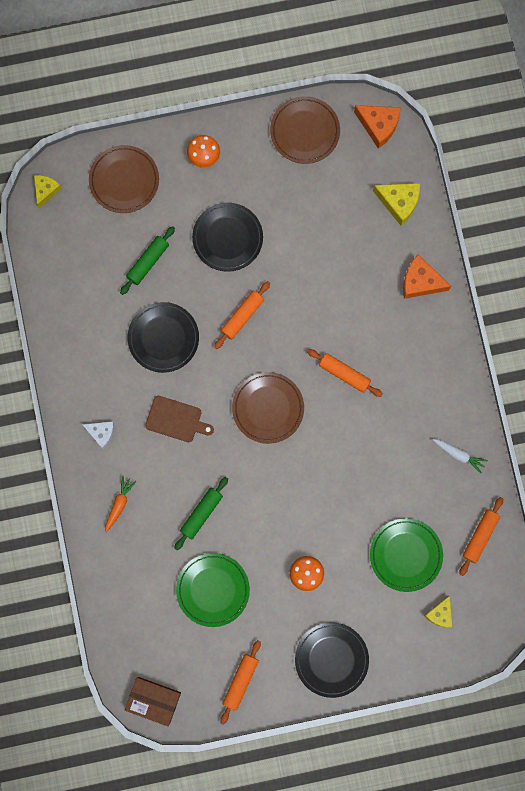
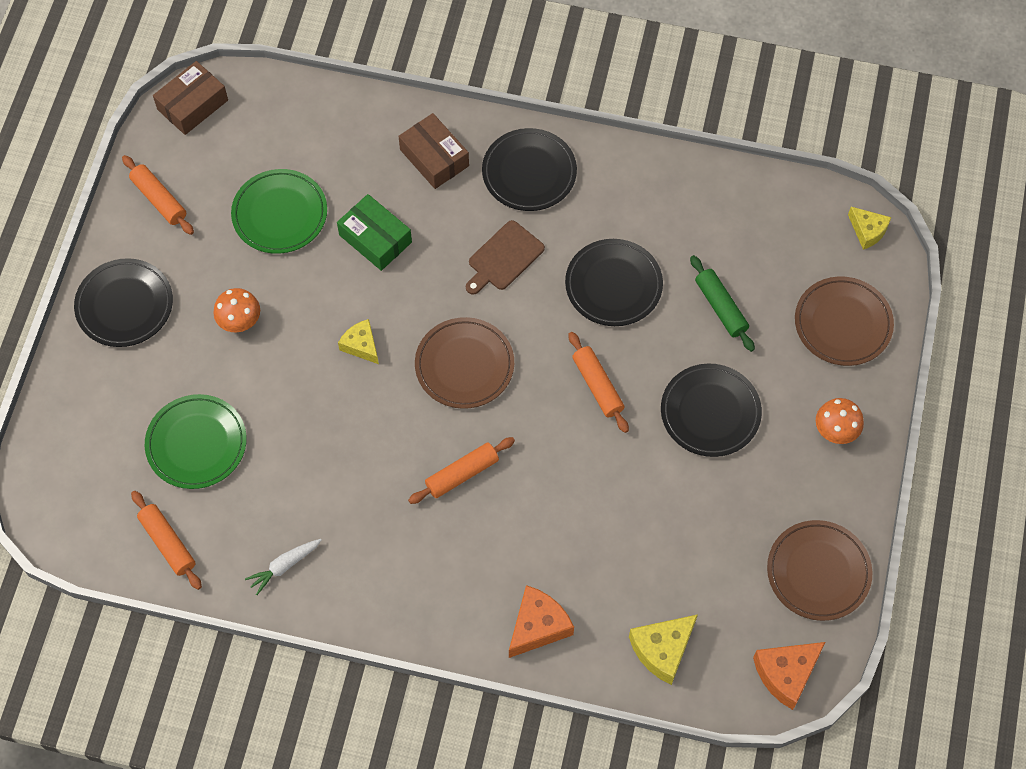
camera: 115 degrees right, 15 degrees down
(101, 433) = (529, 172): white cheese -> black plate
(119, 504) = (434, 158): orange carrot -> brown box
(201, 514) = (375, 238): green rolling pin -> green box
(440, 614) = (103, 451): yellow cheese -> yellow cheese (361, 345)

